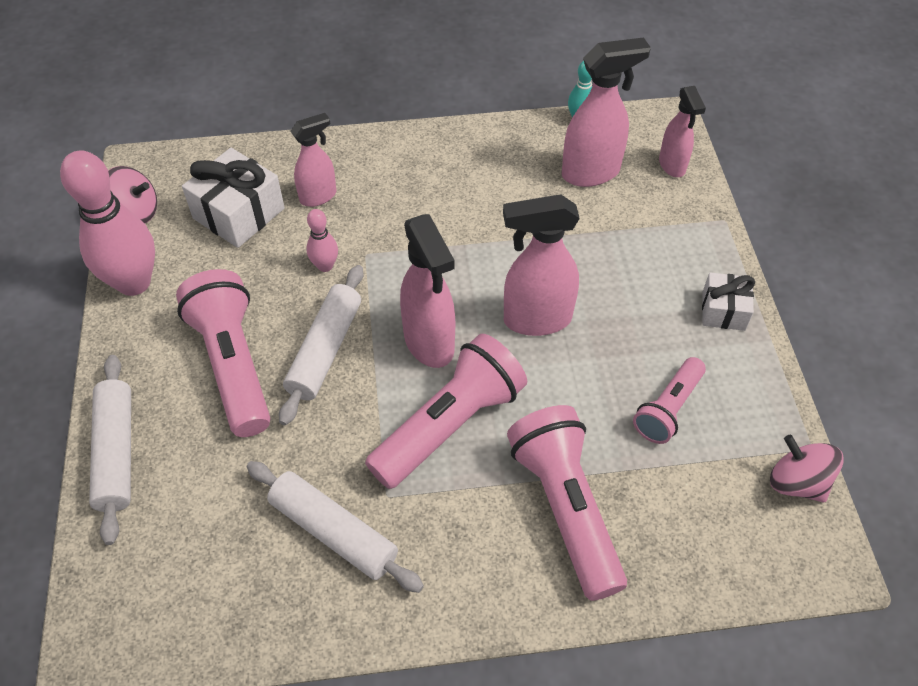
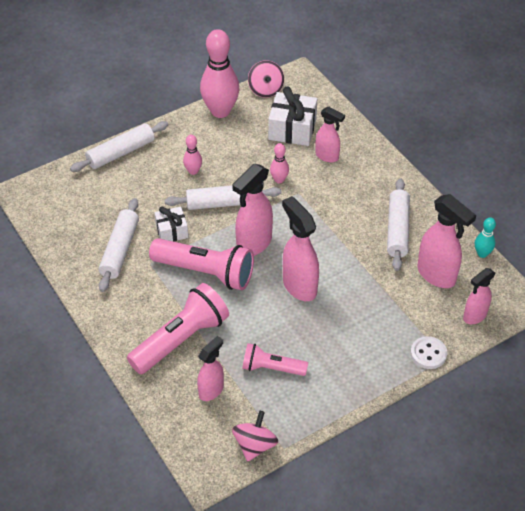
camera: 65 degrees right, 5 degrees down
(233, 364) = (193, 171): pink flashlight -> pink bowling pin
(495, 178) = (397, 229): none -> white rolling pin
(679, 502) = (211, 390): none -> pink spray bottle
(712, 231) = (428, 354): none -> white button
(723, 310) = (364, 377): white gift -> white gift (172, 231)

